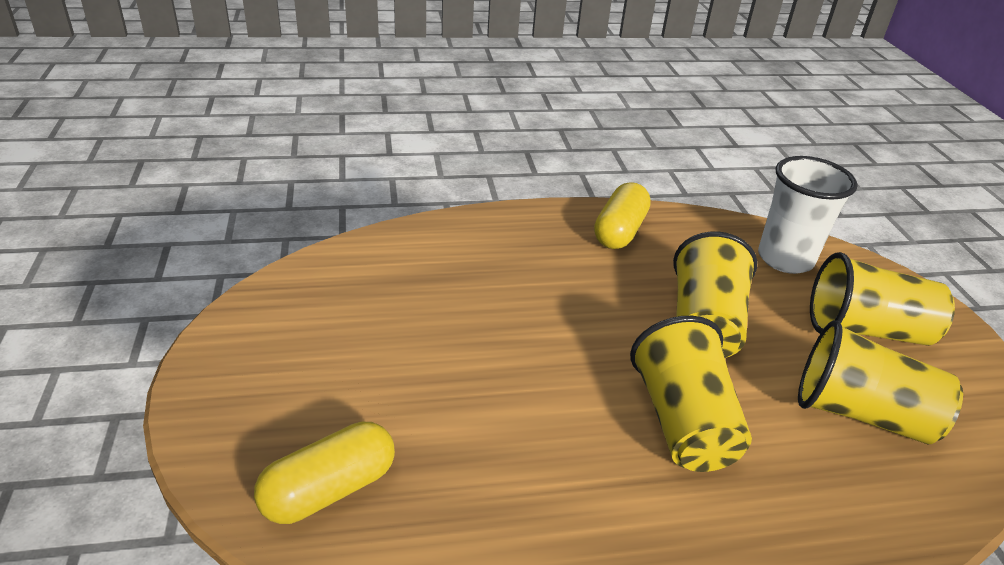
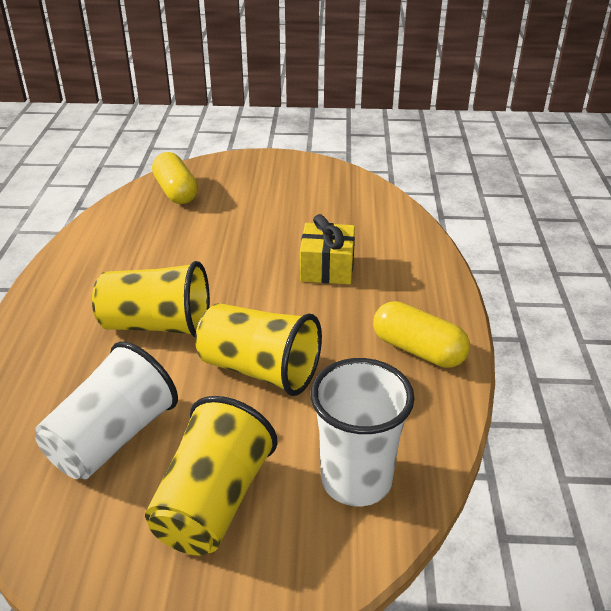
camera: 105 degrees right, 0 degrees up
(510, 293) = (327, 268): none -> yellow gift
(860, 413) = (113, 438): yellow cup -> white cup

